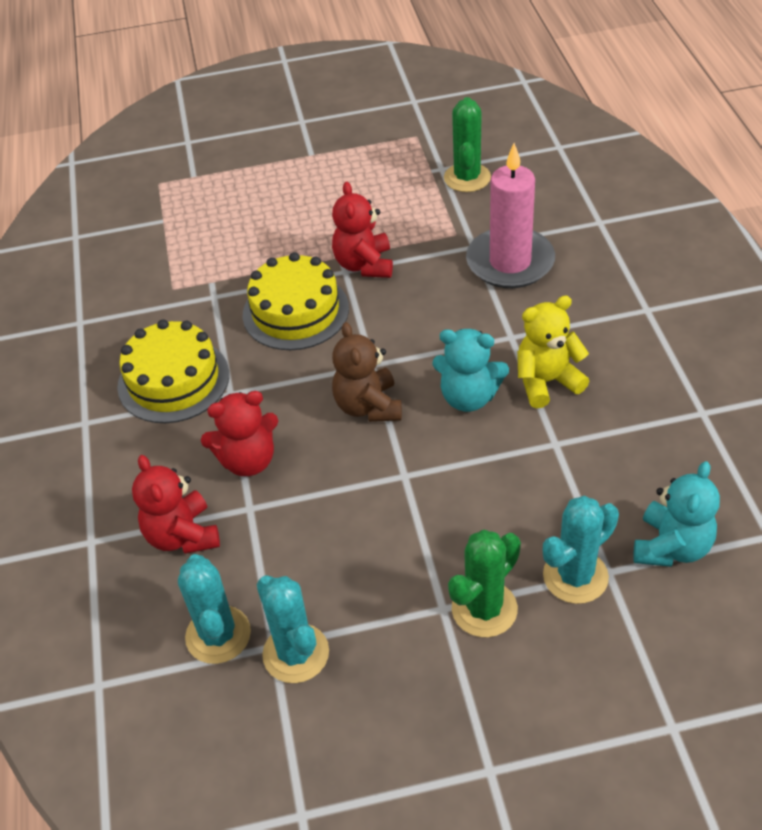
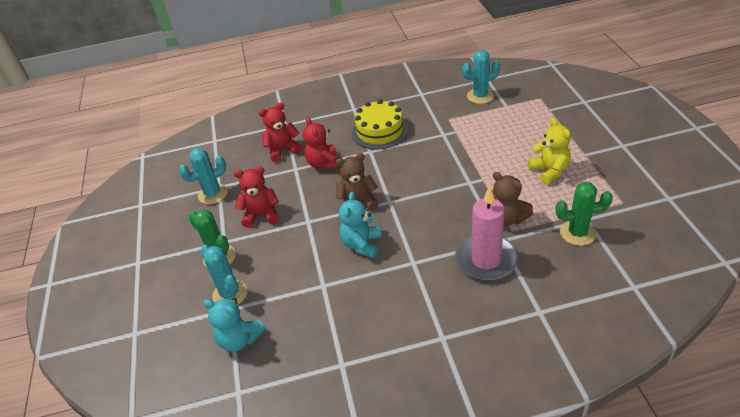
camera: 90 degrees right, 5 degrees down
(218, 635) = (228, 169): turquoise cactus -> turquoise cactus (480, 96)
(295, 311) = (432, 166): yellow cake -> none
(364, 265) = (475, 190): red teddy bear -> red teddy bear (261, 214)
(431, 237) = (507, 218): none -> brown teddy bear
(547, 382) = (373, 281): yellow teddy bear -> yellow teddy bear (549, 171)

